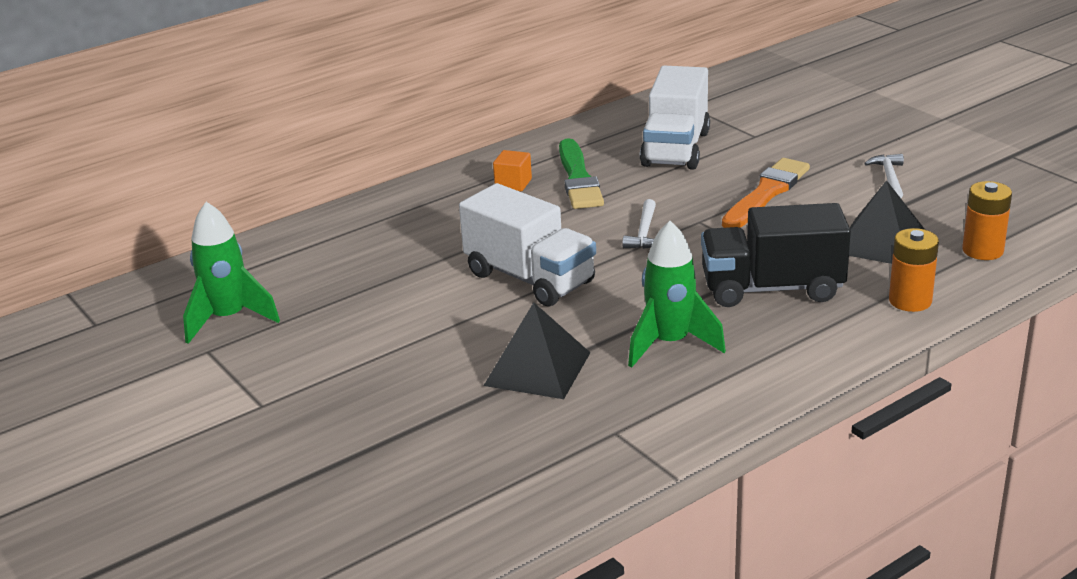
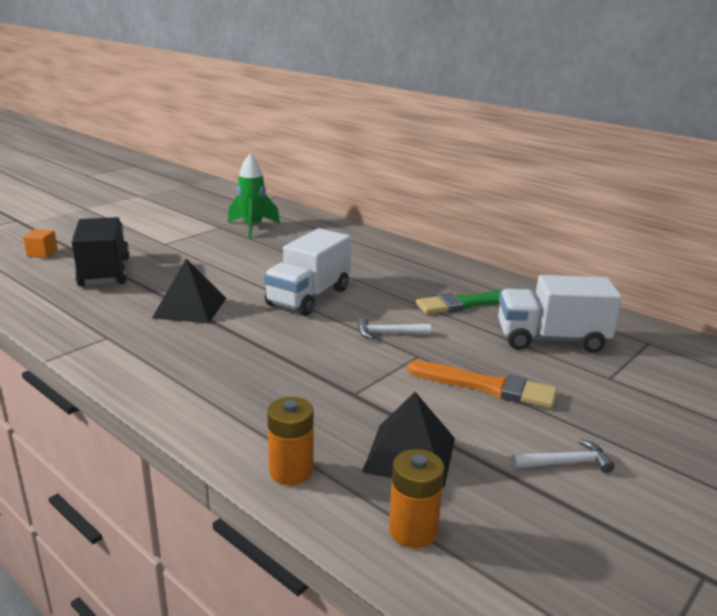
camera: 75 degrees right, 5 degrees down
(513, 184) = (448, 282): orange cube -> orange cube (42, 253)
(670, 344) = (218, 351): green rocket -> none
(772, 289) = (306, 392): black truck -> black truck (104, 272)

